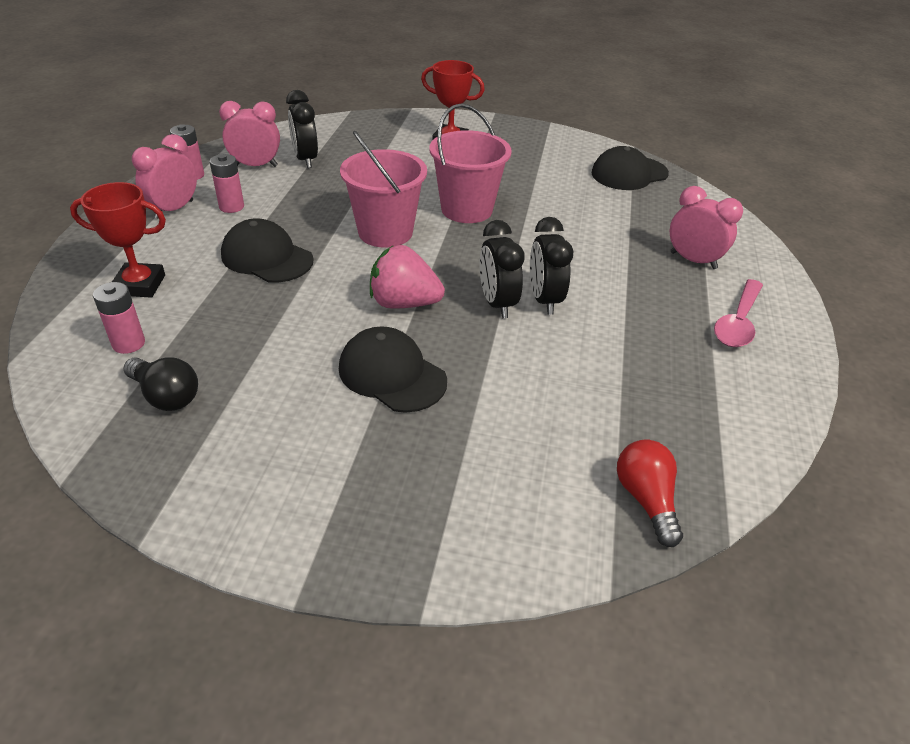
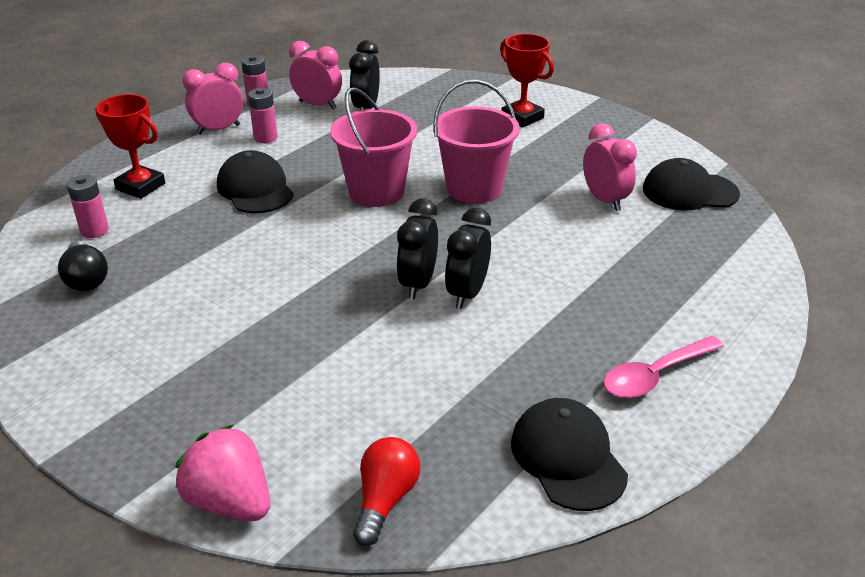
camera: 30 degrees right, 5 degrees down
(392, 374) = (267, 317): black cap -> black cap (568, 457)
(404, 303) = (333, 259): pink strawberry -> pink strawberry (230, 501)
(693, 260) = (670, 300): pink clock -> pink clock (604, 200)

